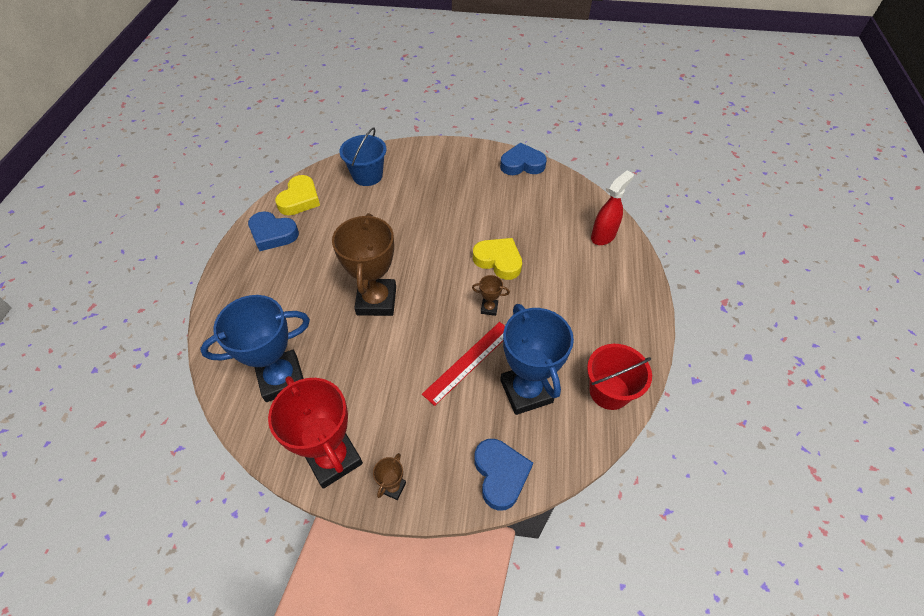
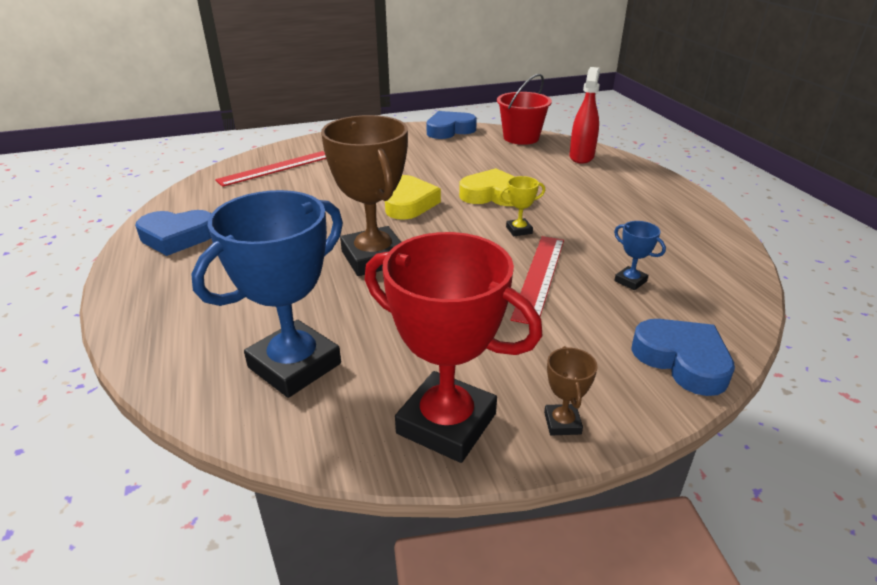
camera: 25 degrees left, 20 degrees down
(300, 199) = (196, 202): yellow heart -> yellow heart (408, 203)
(367, 175) = (275, 168): blue bucket -> red ruler
(489, 308) = (519, 230): brown trophy -> yellow trophy
(526, 391) = (630, 281): blue trophy -> blue trophy, size x0.42
(609, 391) = (714, 256): red bucket -> red bucket (521, 138)

